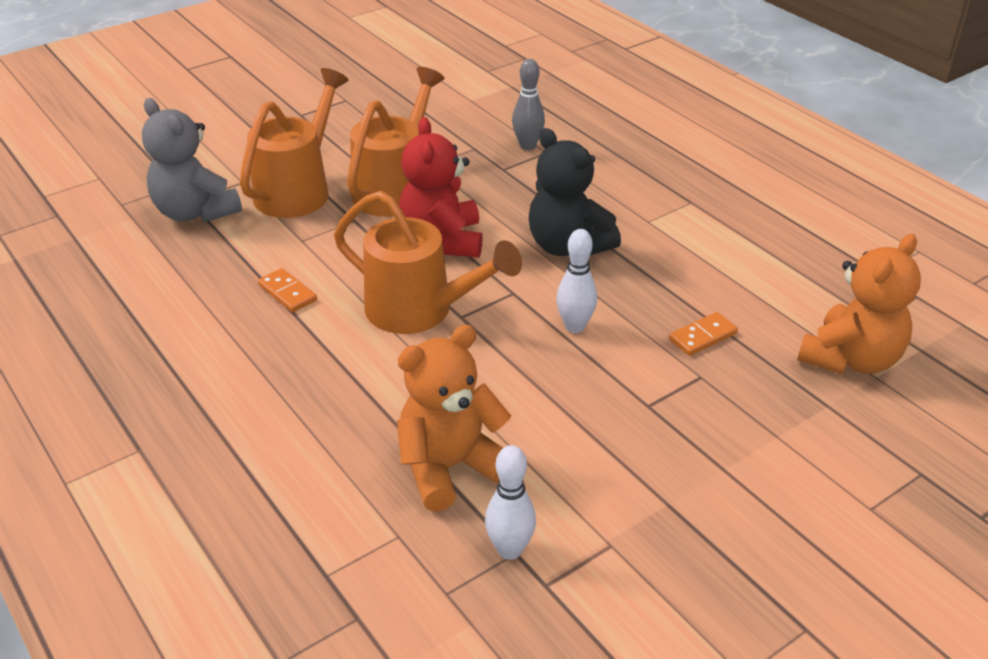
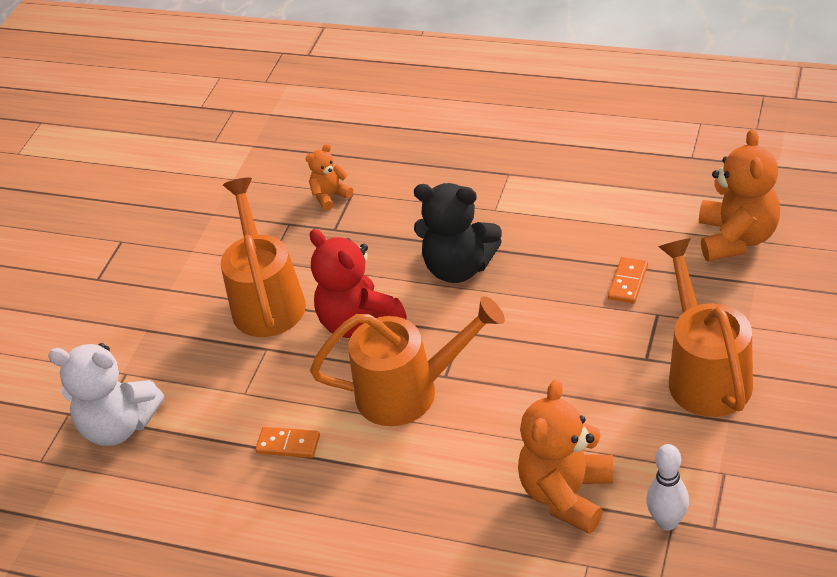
camera: 30 degrees left, 5 degrees up
(195, 212) = (119, 426): grey teddy bear -> white teddy bear
(298, 190) = (184, 350): orange watering can -> orange watering can (705, 373)
(527, 146) = (330, 196): grey bowling pin -> orange teddy bear
(575, 326) = (534, 331): white bowling pin -> none

